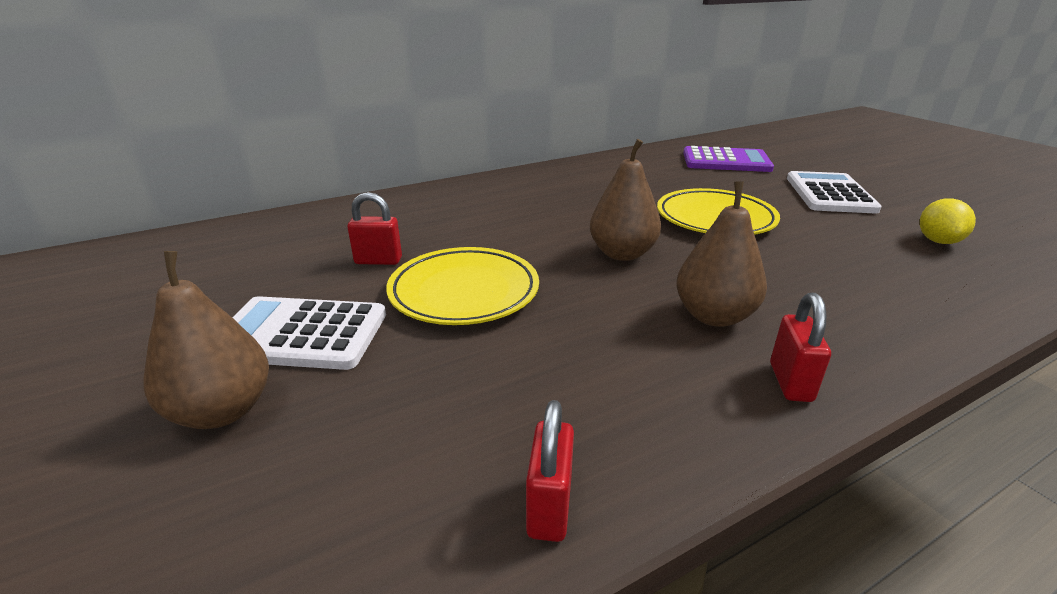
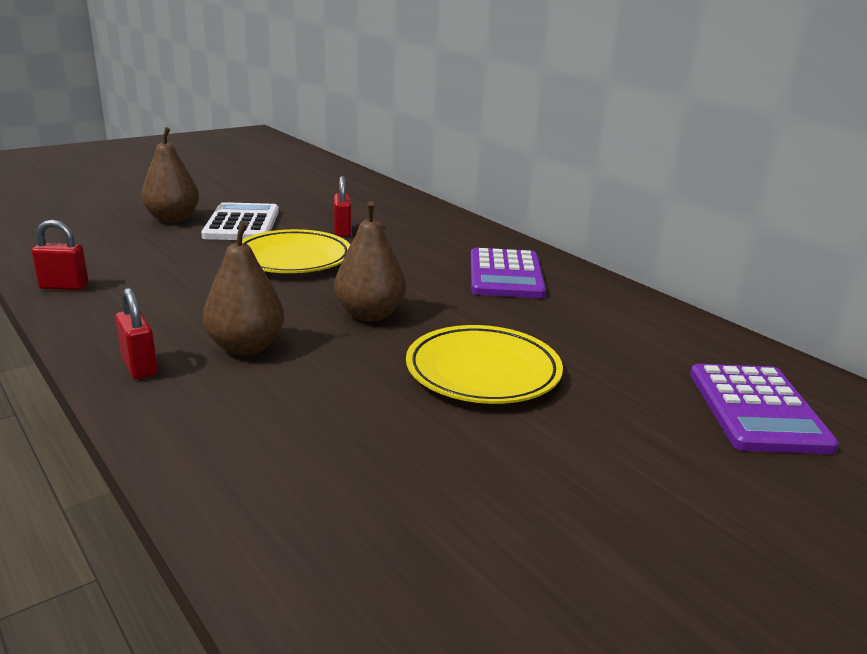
camera: 80 degrees right, 5 degrees down
(529, 196) = (505, 275): none -> purple calculator
(790, 382) = (139, 367): red padlock -> red padlock turned 60 degrees clockwise
(829, 194) = (648, 490): white calculator -> none
(938, 241) = (463, 558): yellow lemon -> none

